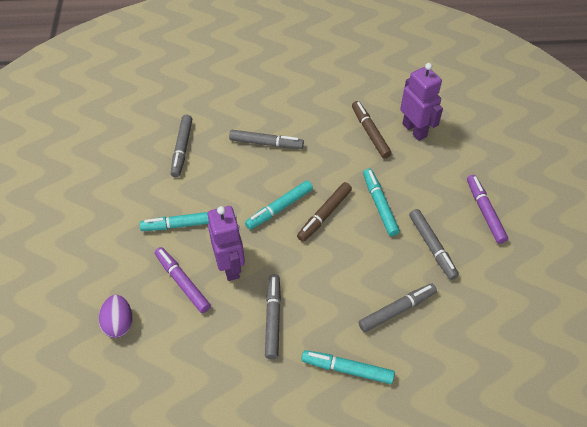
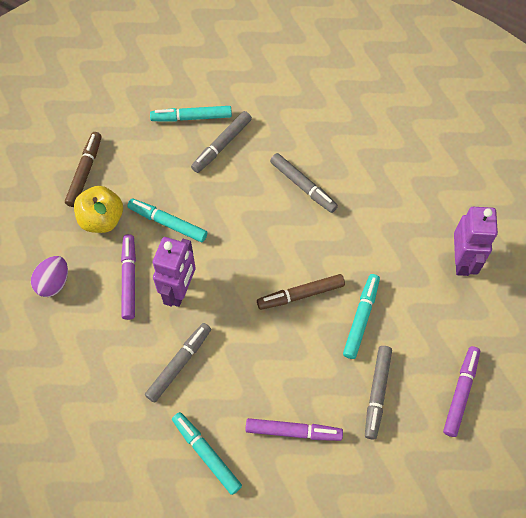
camera: 35 degrees right, 10 degrees up
(124, 252) = (102, 219): none -> yellow apple
(279, 208) = (264, 261): turquoise marker -> turquoise marker (191, 117)
(370, 133) = (413, 236): brown marker -> brown marker (85, 172)
(397, 310) = (293, 431): grey marker -> purple marker

